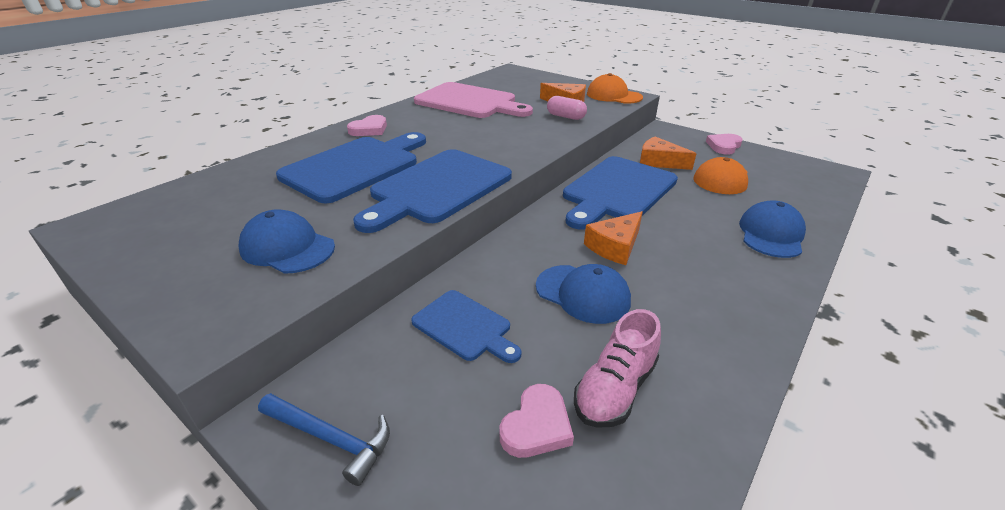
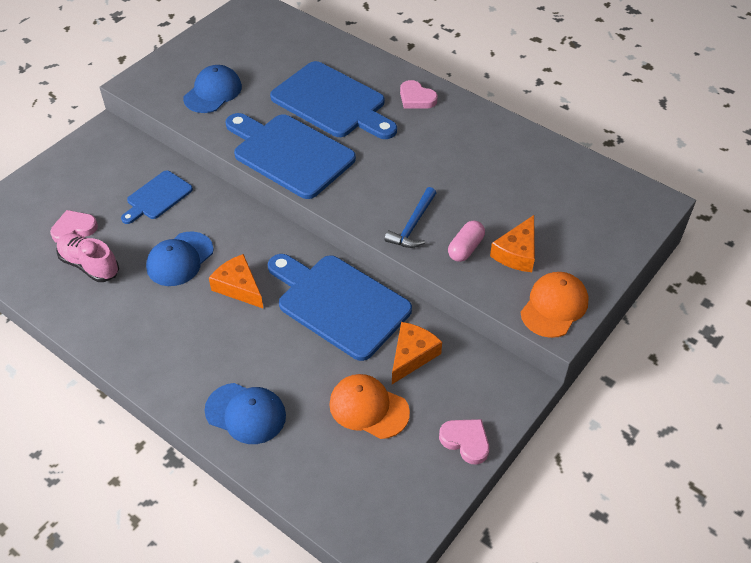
camera: 90 degrees right, 15 degrees up
(330, 439) = (87, 153): blue hammer -> blue hammer (413, 225)
(469, 102) = (508, 164): pink cutting board -> none
(536, 425) = (74, 229): pink heart -> pink heart turned 120 degrees clockwise

